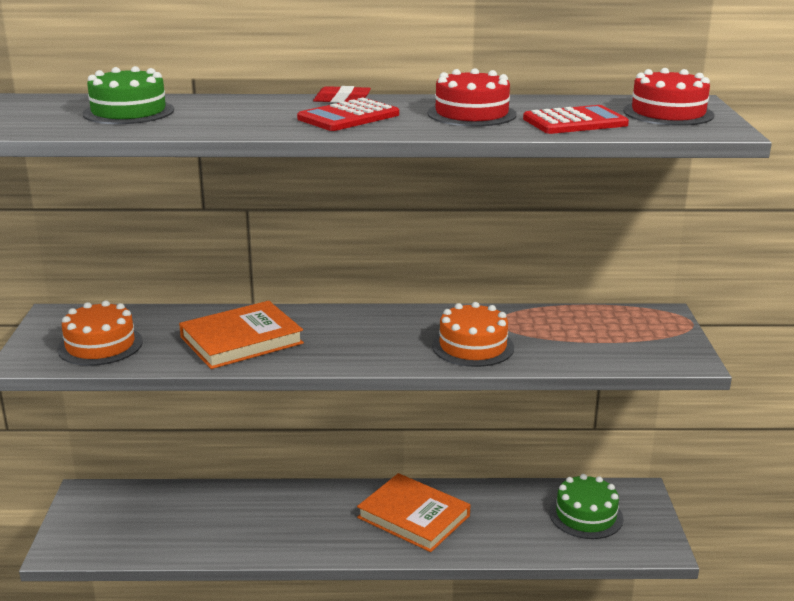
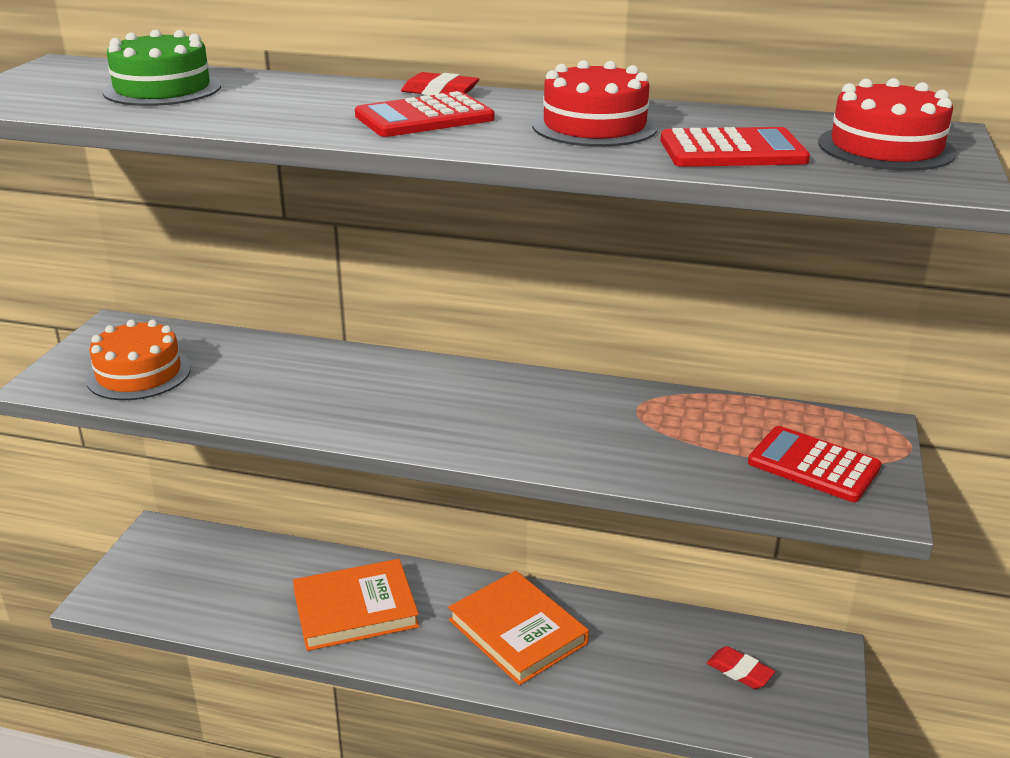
camera: 15 degrees right, 5 degrees up
(241, 340) = (302, 390): orange book -> orange book (355, 609)
(473, 346) = (585, 440): orange cake -> none
(586, 515) = (739, 671): green cake -> red eraser
(635, 341) = (813, 465): none -> red calculator

